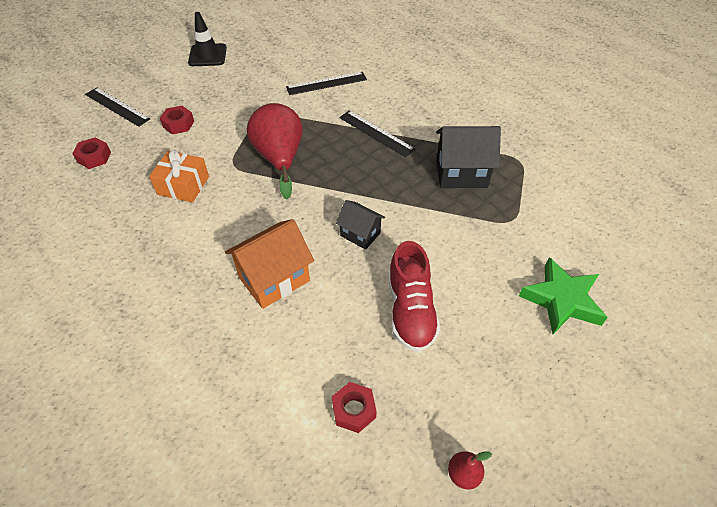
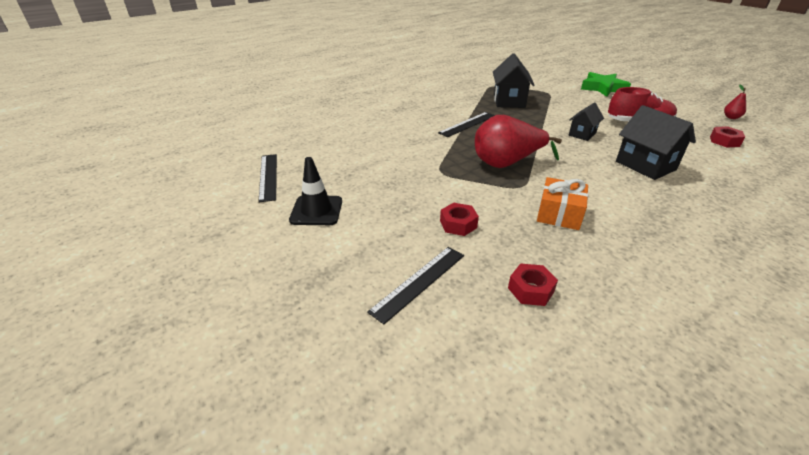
camera: 85 degrees left, 15 degrees down
(274, 279) = (645, 165): orange house -> black house
(326, 83) = (394, 141): black ruler -> black ruler (268, 176)

